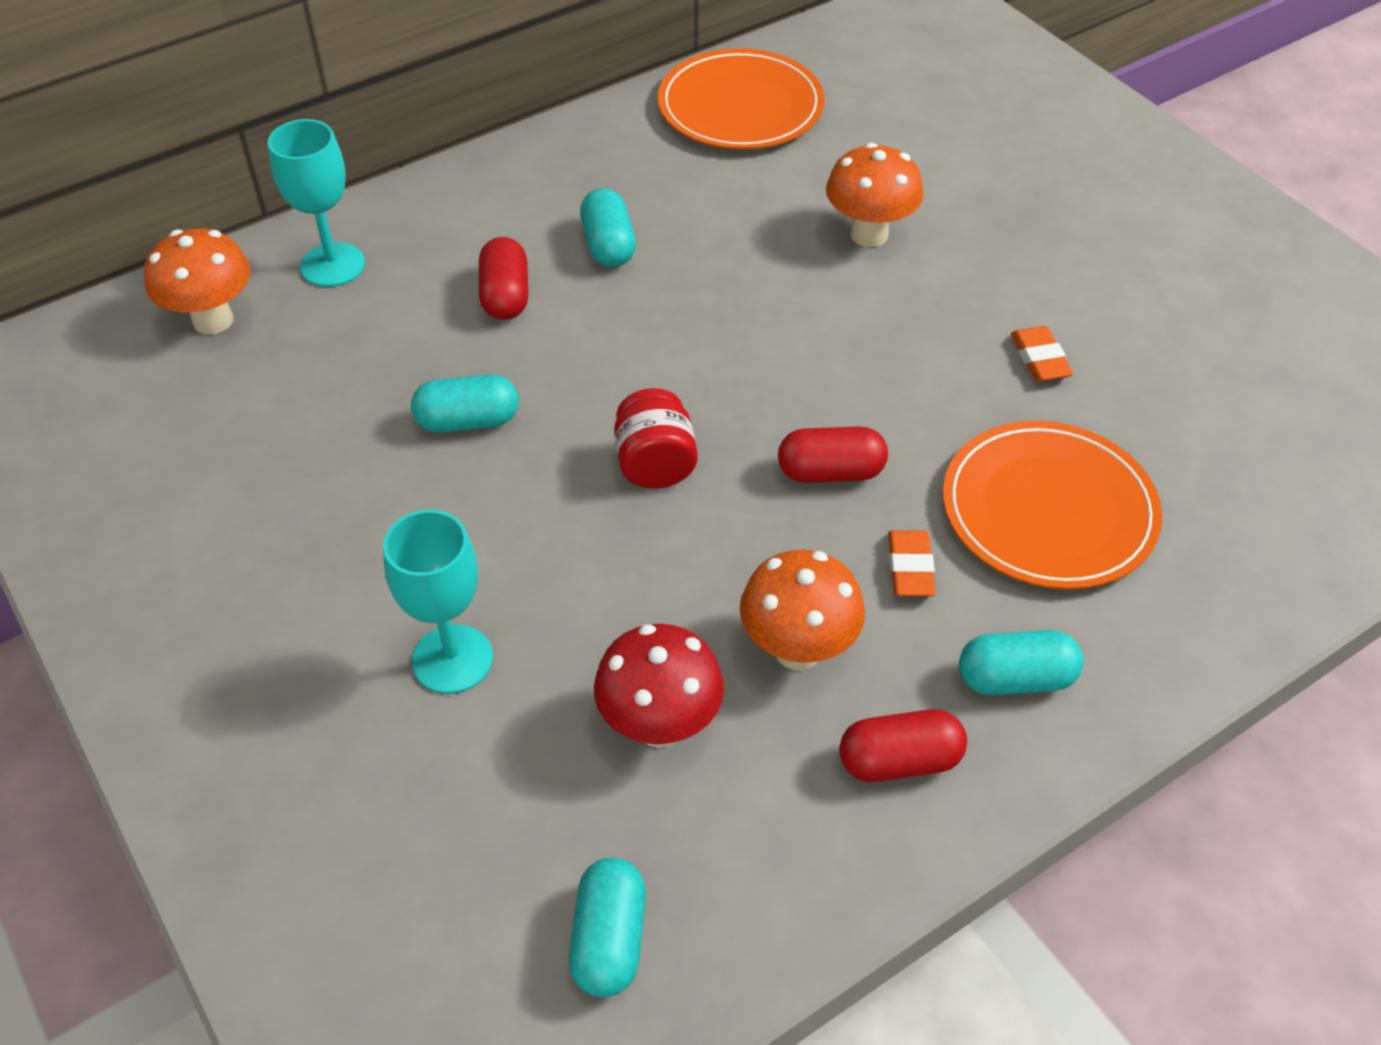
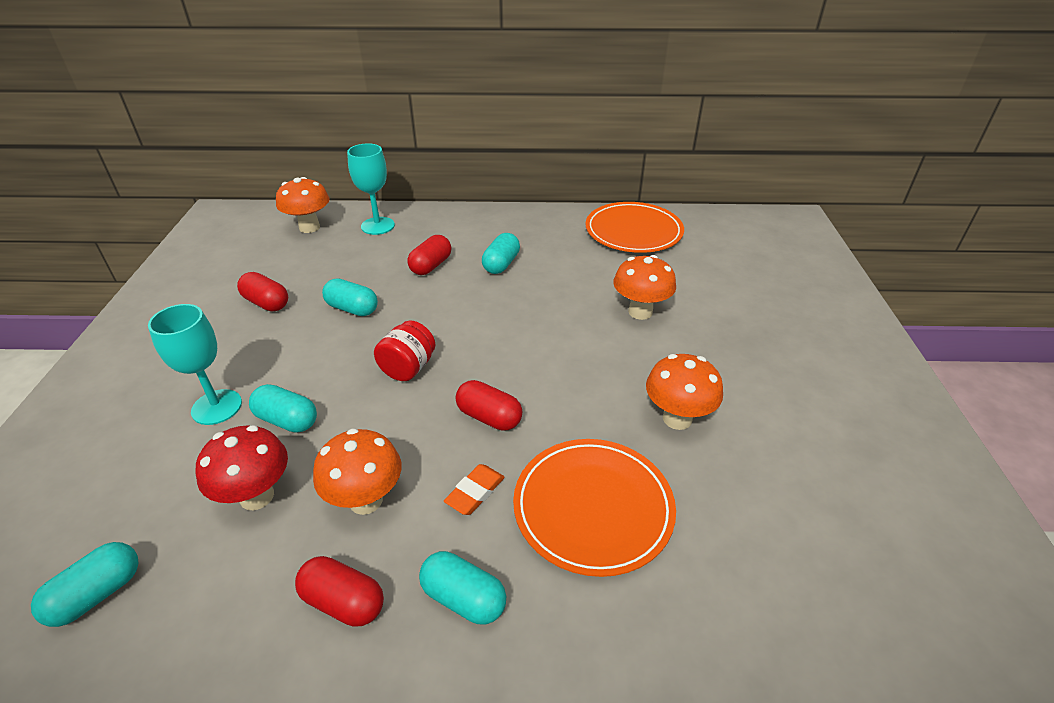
camera: 35 degrees right, 10 degrees down
(316, 479) = (266, 303): none -> red capsule
(577, 619) = (287, 420): none -> turquoise capsule
(1039, 359) = (677, 418): orange eraser -> orange mushroom

